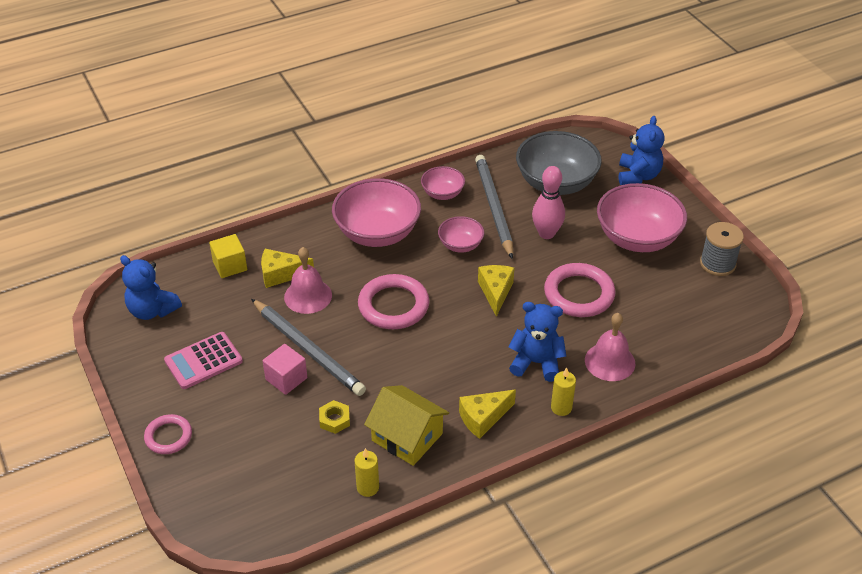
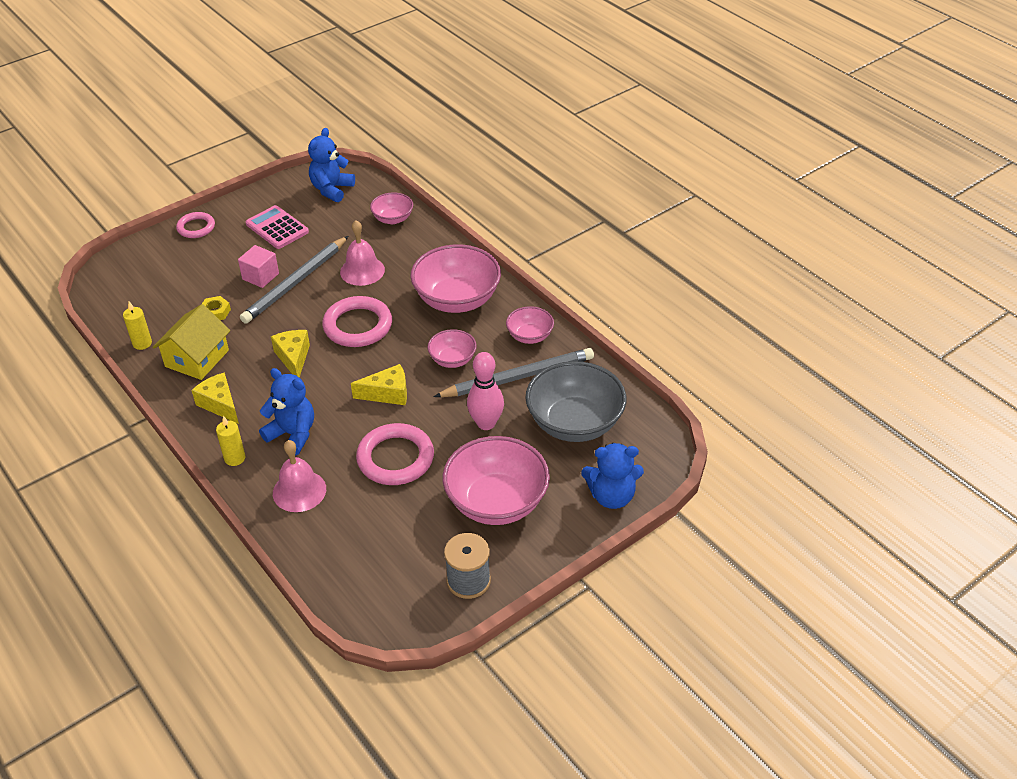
camera: 80 degrees right, 0 degrees up
(230, 266) = (393, 219): yellow cube -> pink bowl
(281, 274) = (387, 250): yellow cheese -> yellow cheese (293, 358)
(536, 363) = (292, 434): blue teddy bear -> blue teddy bear turned 60 degrees counterclockwise

